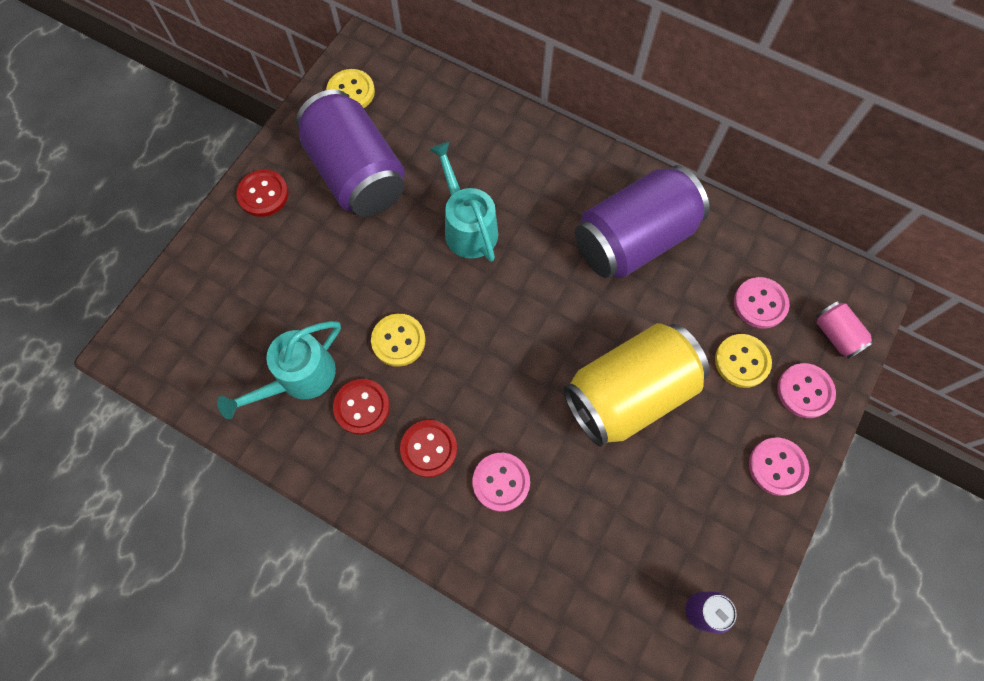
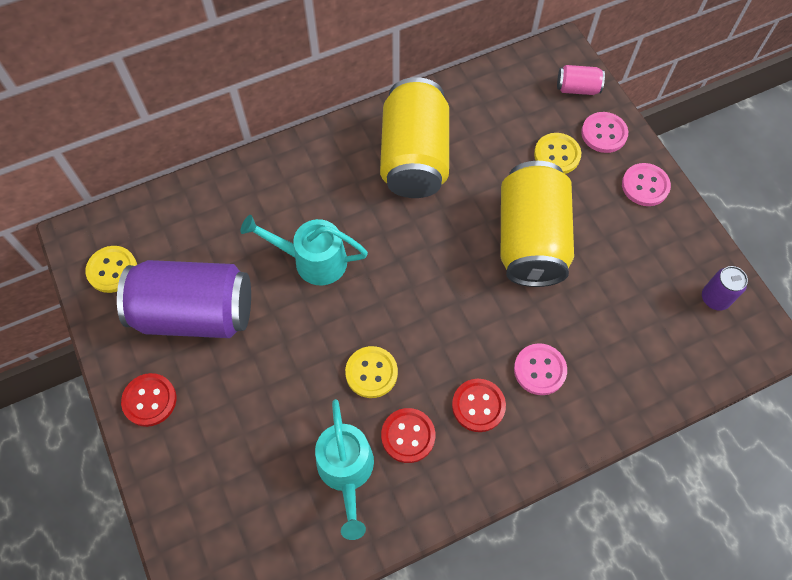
camera: 55 degrees left, 5 degrees down
(633, 239) = (414, 157): purple can -> yellow can
(760, 303) = (523, 115): pink button -> none

